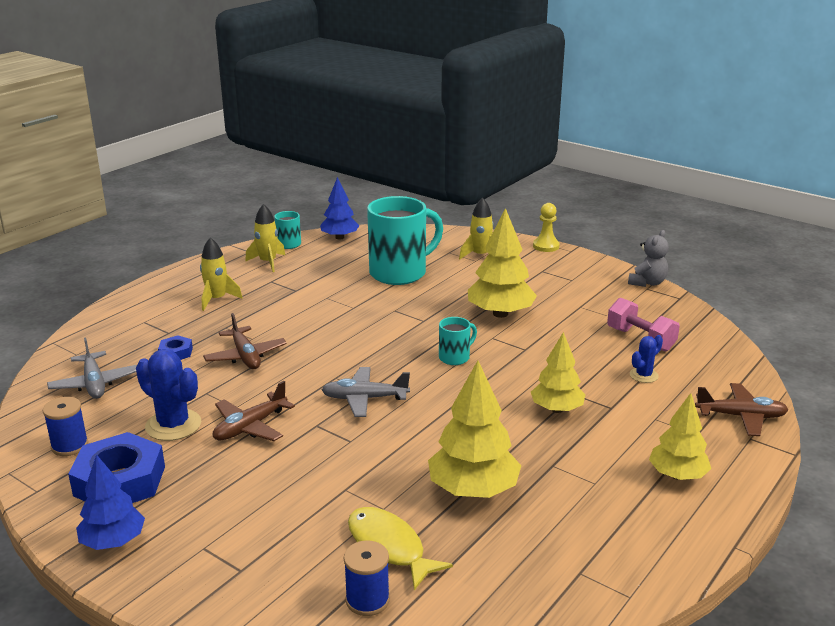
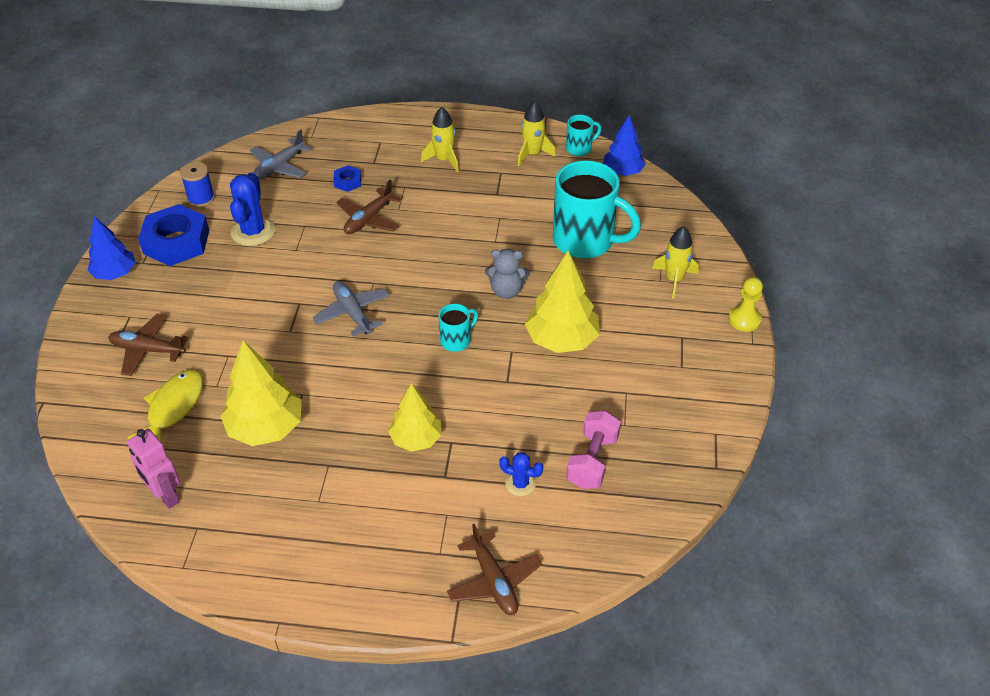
camera: 60 degrees right, 20 degrees up
(250, 427) = (275, 270): brown plane -> brown plane (148, 350)
(367, 600) = (114, 420): blue spool -> none
(455, 357) = (456, 340): turquoise mug -> turquoise mug turned 60 degrees counterclockwise
(518, 585) = (165, 495): none -> pink robot
(647, 283) = (729, 430): grey teddy bear -> grey teddy bear (506, 291)
(677, 475) = (361, 555): yellow tree -> none

